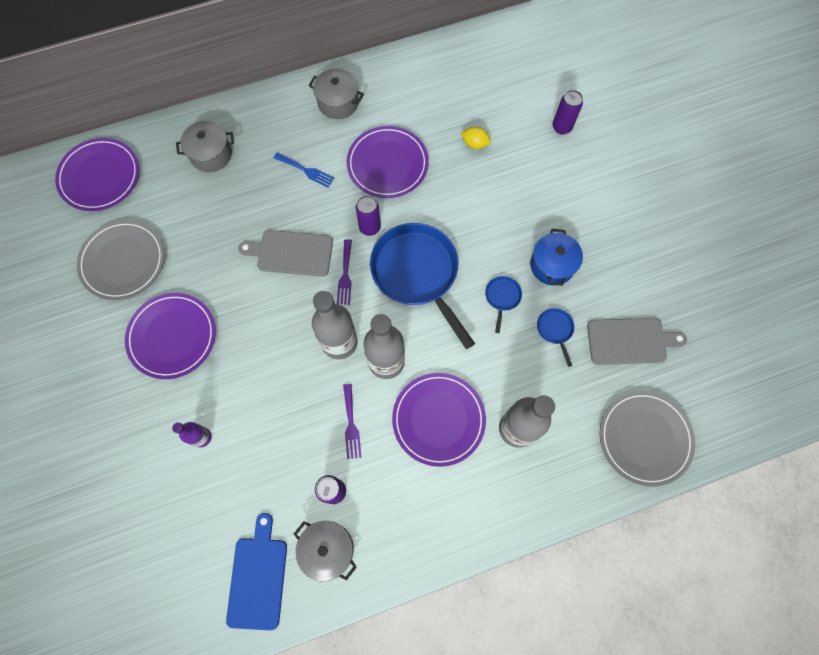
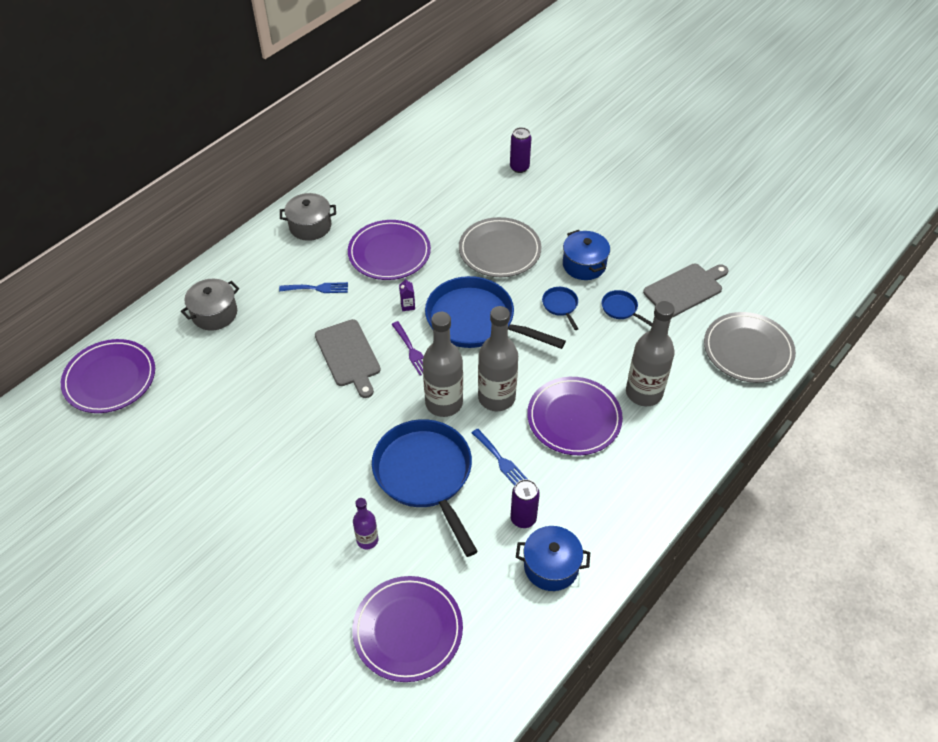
camera: 30 degrees left, 20 degrees down
(123, 261) = (184, 436): grey plate -> grey plate (499, 250)
(172, 337) = (279, 474): purple plate -> purple plate (408, 630)
(258, 577) = (504, 624): blue cutting board -> none
(282, 404) = (425, 475): none -> blue pan
(291, 253) = (348, 356): grey cutting board -> grey cutting board turned 90 degrees counterclockwise
(328, 549) = (551, 566): grey pot -> blue pot
(351, 424) = (500, 460): purple fork -> blue fork
(370, 227) = (407, 305): purple can -> purple carton
(475, 144) = (455, 208): yellow lemon -> none

